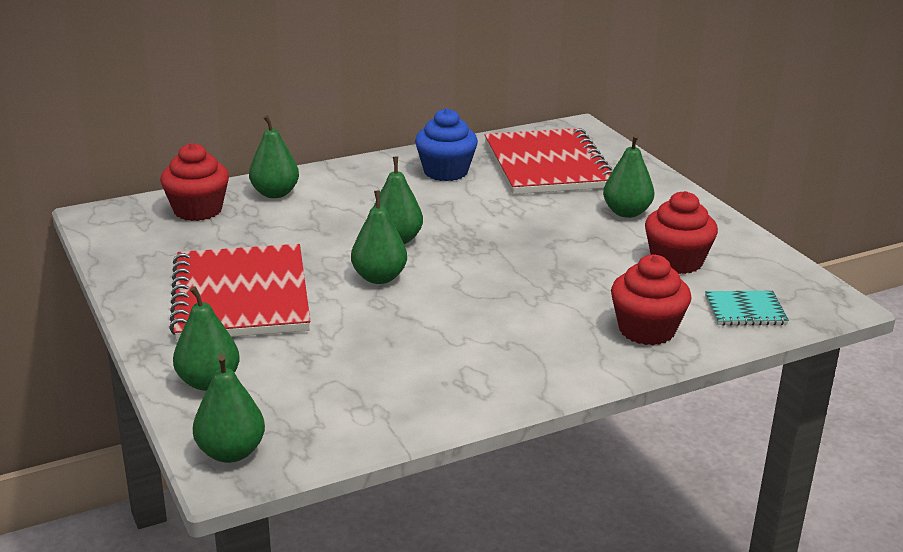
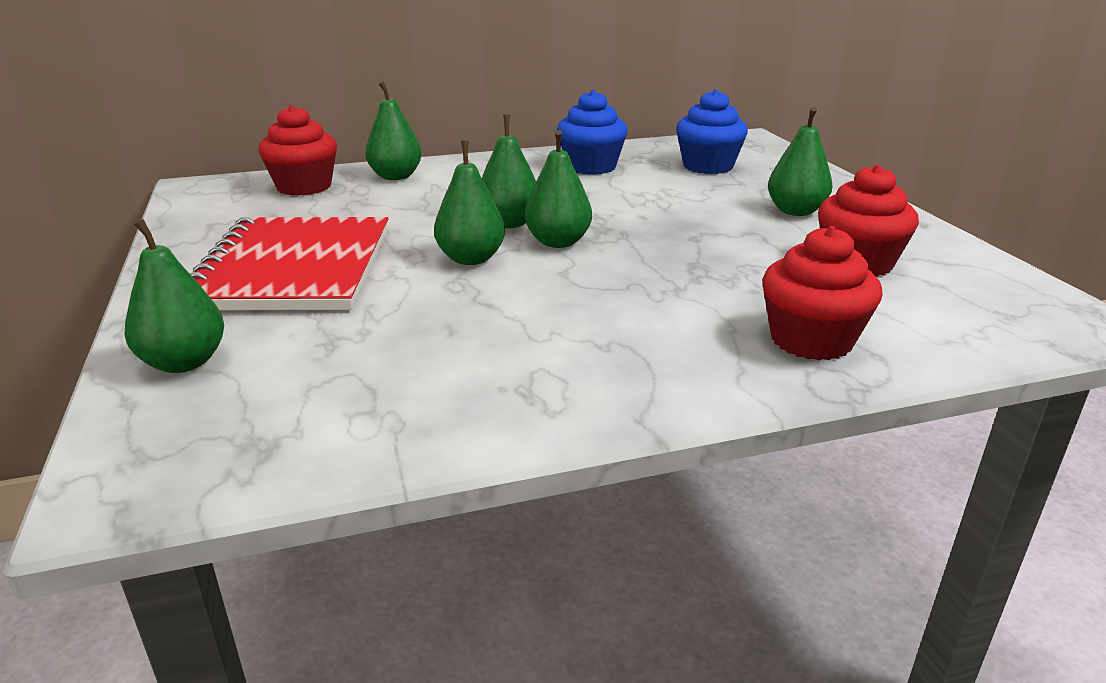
camera: 10 degrees right, 0 degrees up
(231, 452) = (142, 463): green pear -> green pear (558, 242)
(547, 165) = (708, 166): red notebook -> blue cupcake
(745, 310) = (957, 325): turquoise notebook -> none

